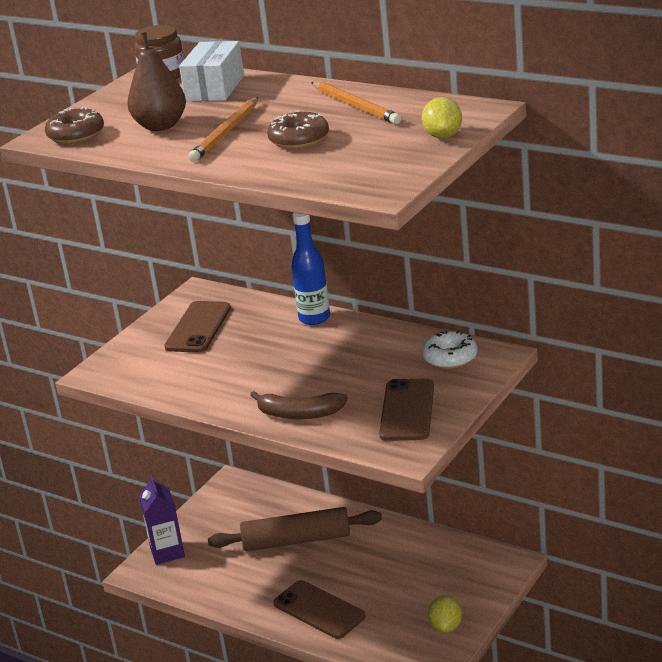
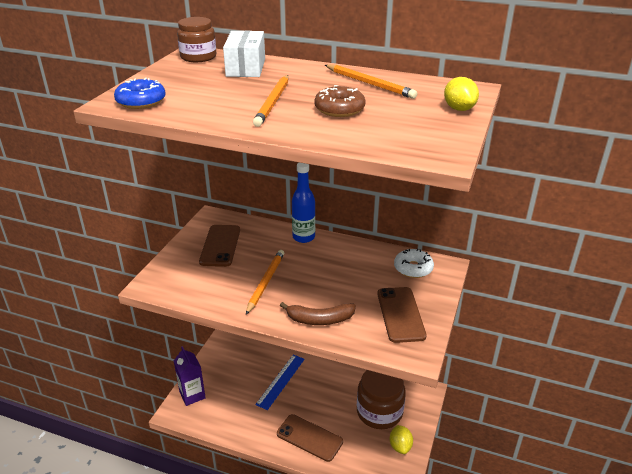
camera: 15 degrees left, 5 degrees up
(76, 135) = (141, 101): brown donut -> blue donut
(160, 126) = (213, 96): brown pear -> none
(244, 371) = (265, 282): none -> orange pencil
(296, 540) = (280, 381): brown rolling pin -> blue ruler
(430, 584) = (379, 412): none -> brown jar

